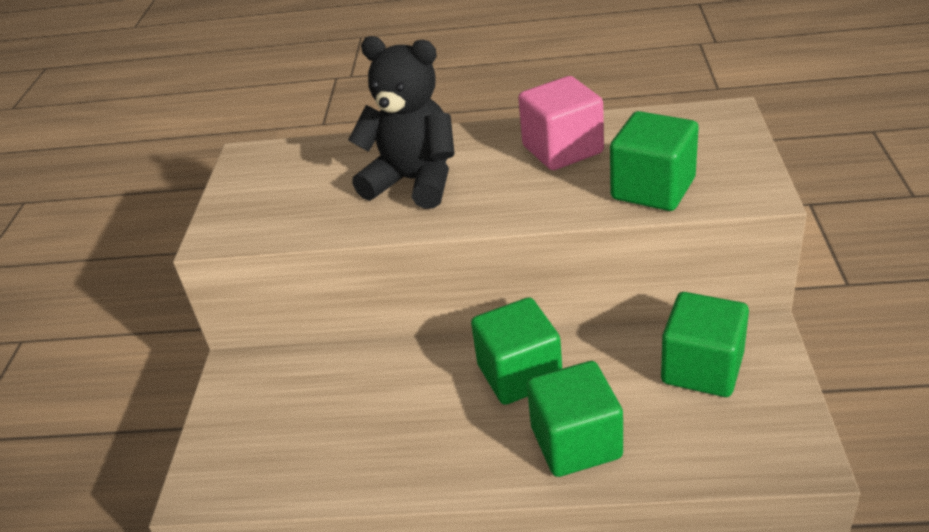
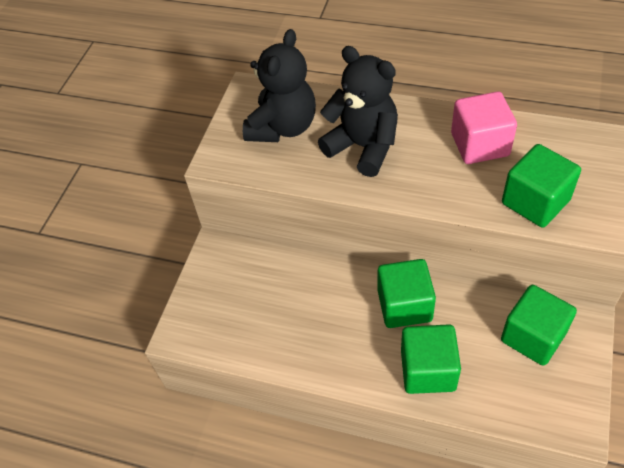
camera: 15 degrees right, 15 degrees up
(301, 184) = (283, 127): none -> black teddy bear

